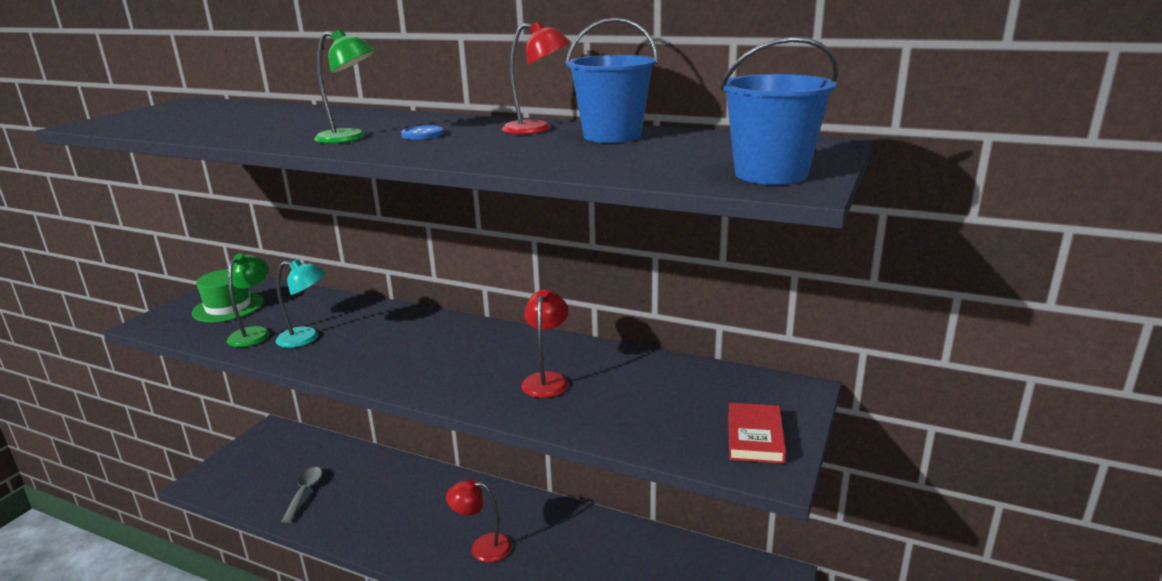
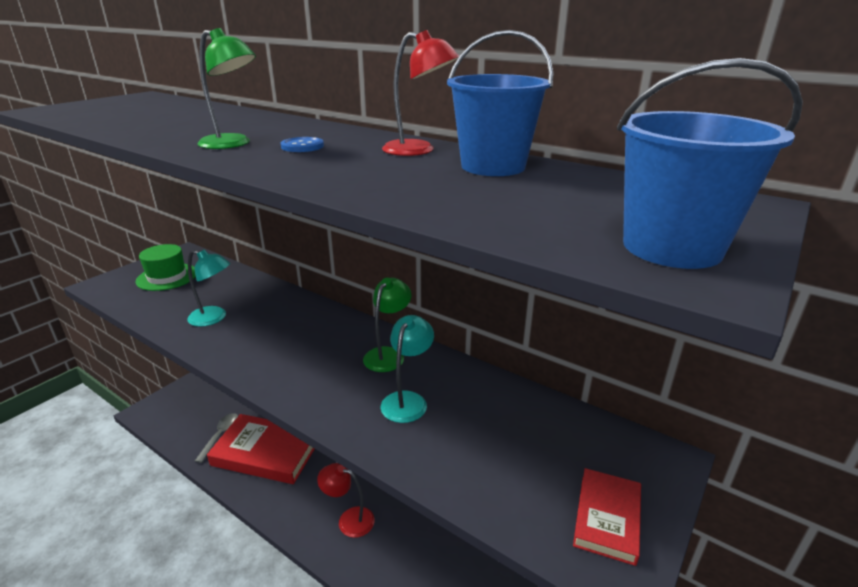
camera: 10 degrees right, 5 degrees up
(254, 333) = (175, 306): green lamp -> green lamp (388, 354)
(366, 501) = (266, 453): none -> red book
(547, 380) = (407, 400): red lamp -> turquoise lamp

